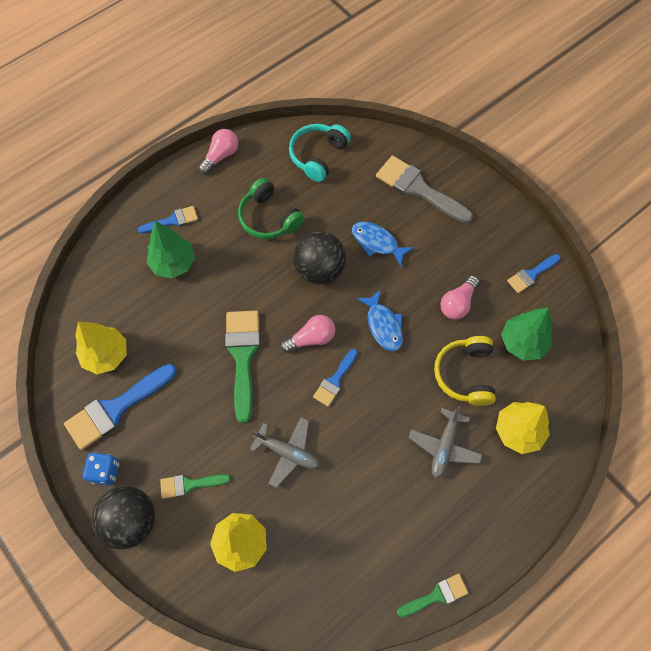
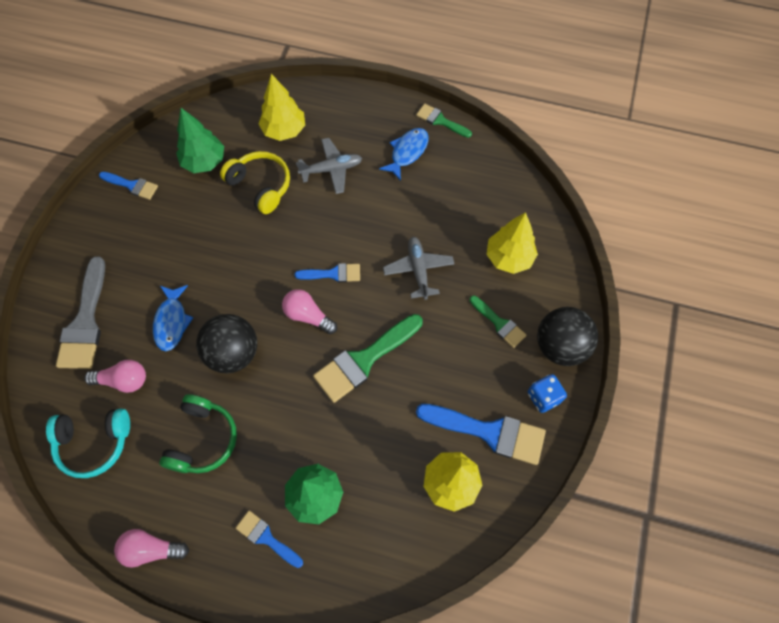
camera: 125 degrees left, 0 degrees up
(383, 325) = (256, 267): blue fish -> blue fish (407, 152)
(457, 303) = (196, 224): pink light bulb -> pink light bulb (123, 380)
(465, 374) = (260, 186): yellow headphones -> yellow headphones turned 105 degrees counterclockwise

